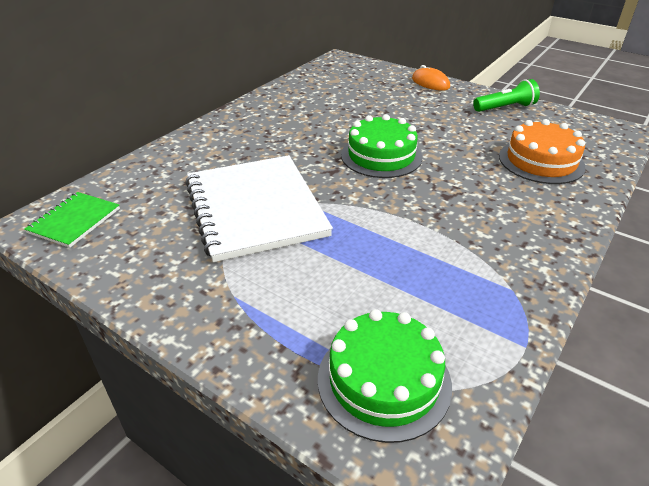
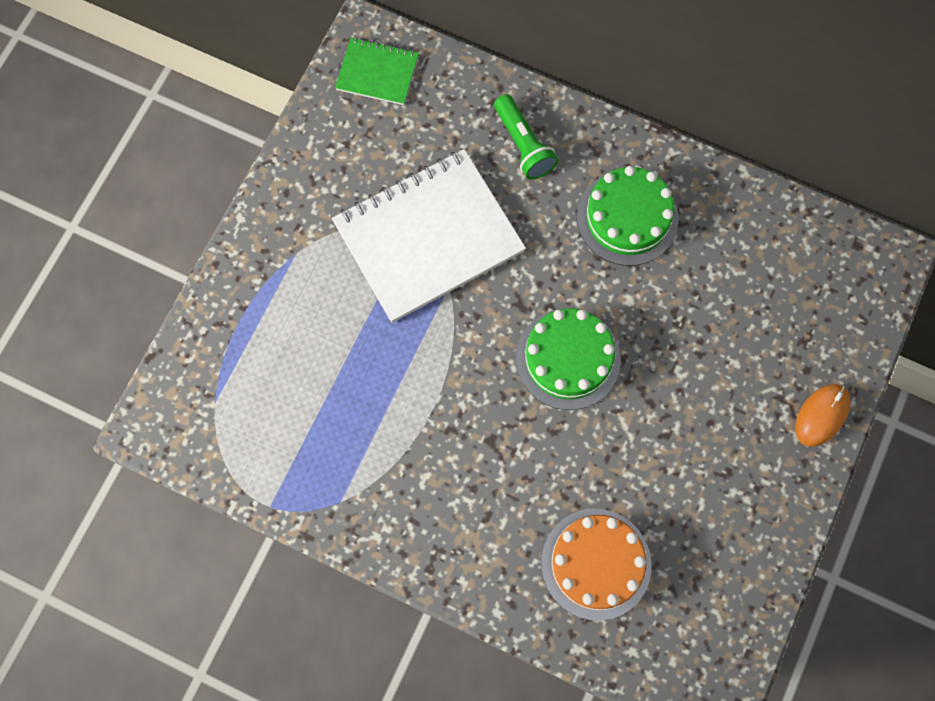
camera: 80 degrees right, 35 degrees up
(384, 380) = (220, 391): green cake -> green cake (627, 218)
(505, 108) = (753, 531): green flashlight -> green flashlight (523, 145)

